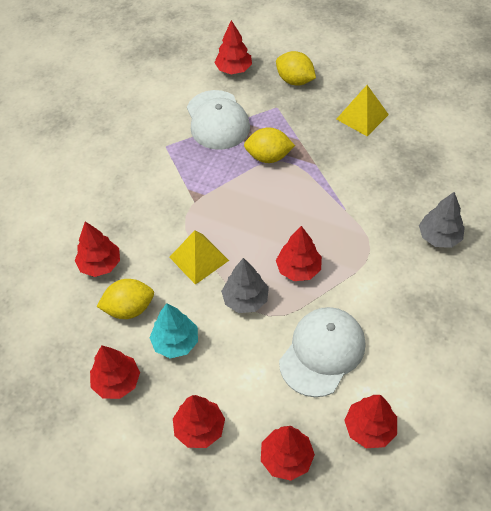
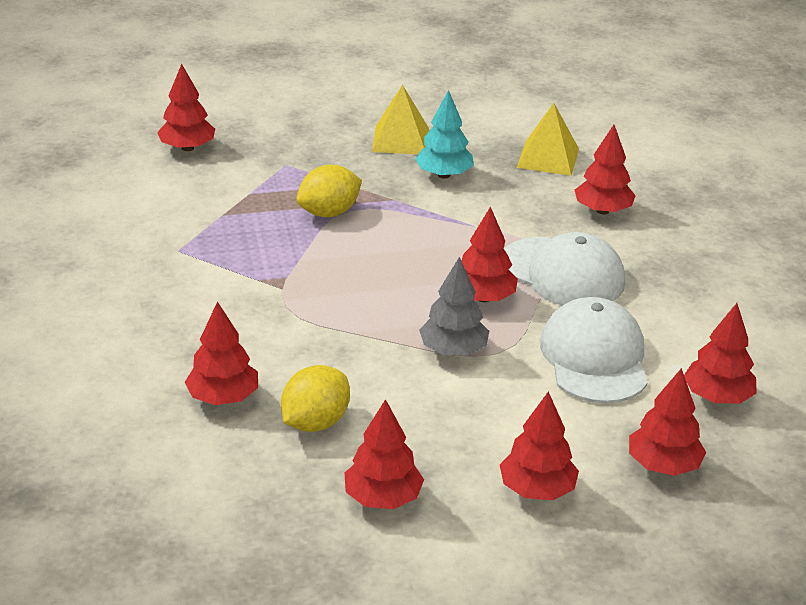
camera: 40 degrees left, 20 degrees down
(175, 342) = (414, 426): turquoise tree -> turquoise tree (444, 175)
(198, 258) = (351, 338): yellow pyramid -> yellow pyramid (548, 158)
(217, 120) = (222, 202): white cap -> white cap (562, 273)
(295, 80) = (280, 133): yellow lemon -> none
(439, 237) = (602, 210): grey tree -> red tree

